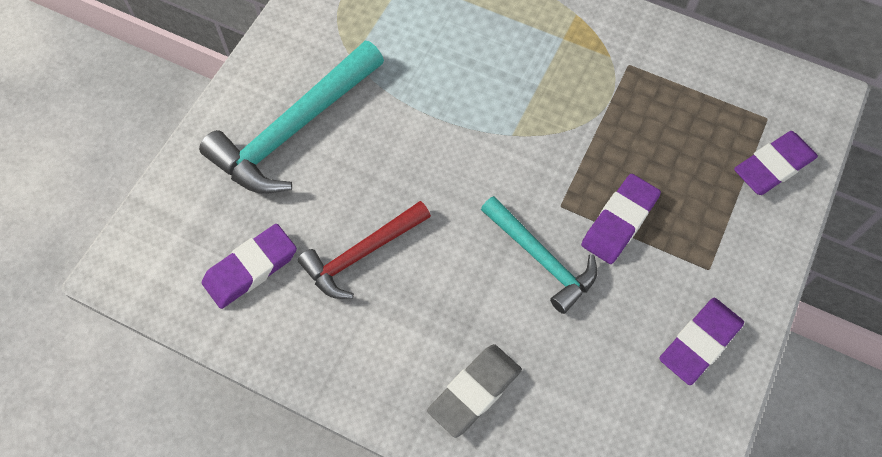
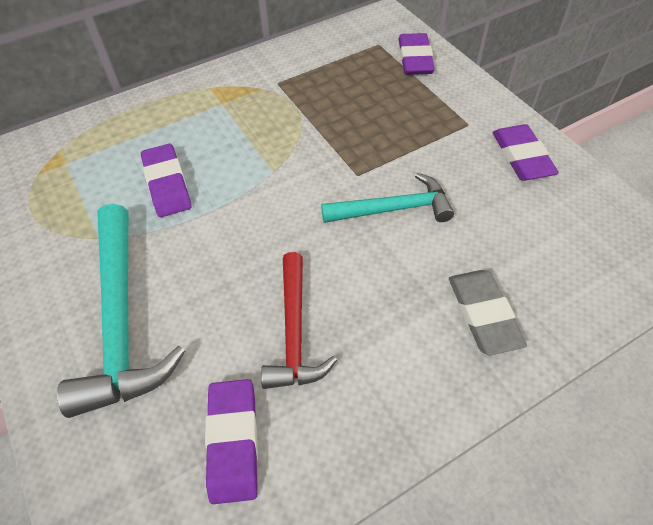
camera: 55 degrees left, 10 degrees down
(619, 221) = (396, 149): purple eraser -> purple eraser (167, 184)

